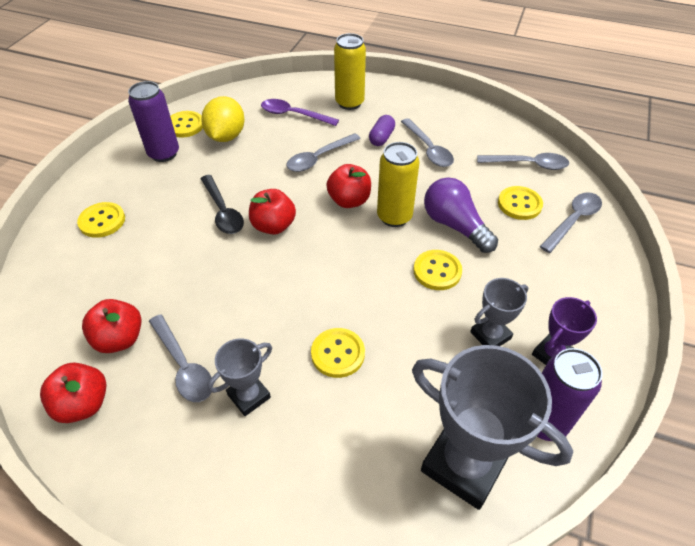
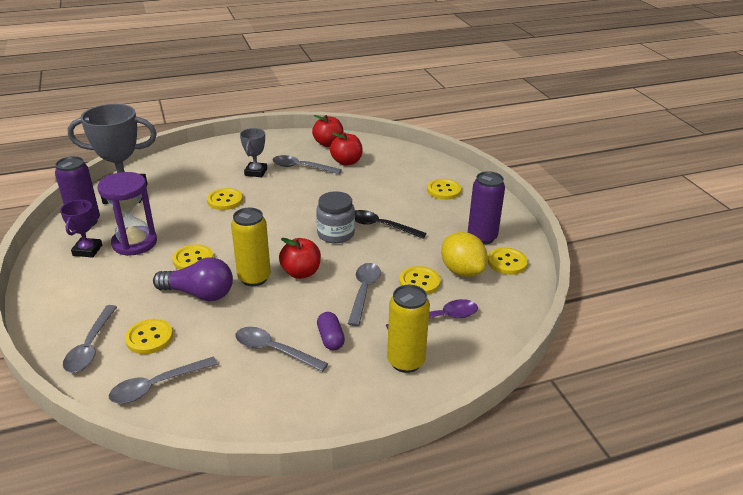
camera: 140 degrees right, 15 degrees down
(269, 144) = (419, 282): none -> yellow button
(273, 226) = (336, 234): red apple -> grey jar
(490, 335) = (134, 243): grey trophy -> purple hourglass

